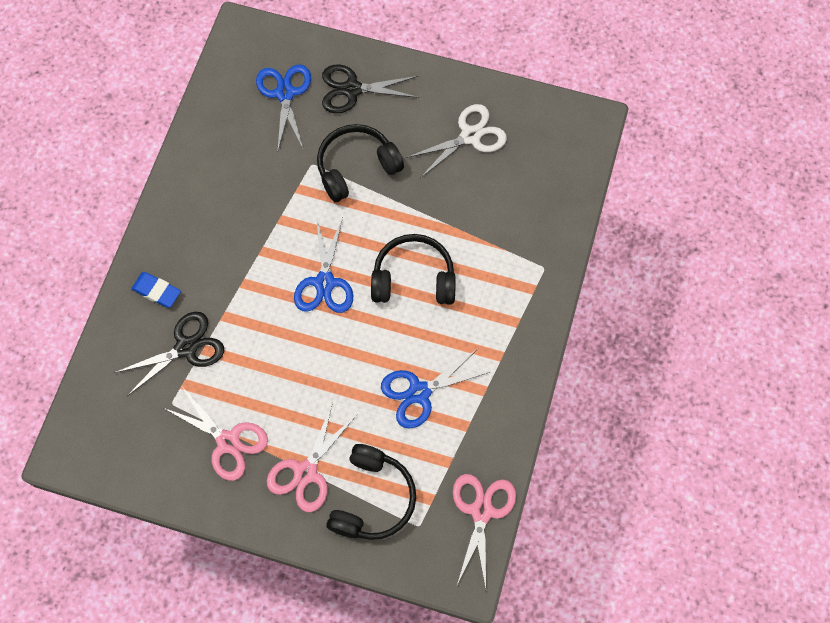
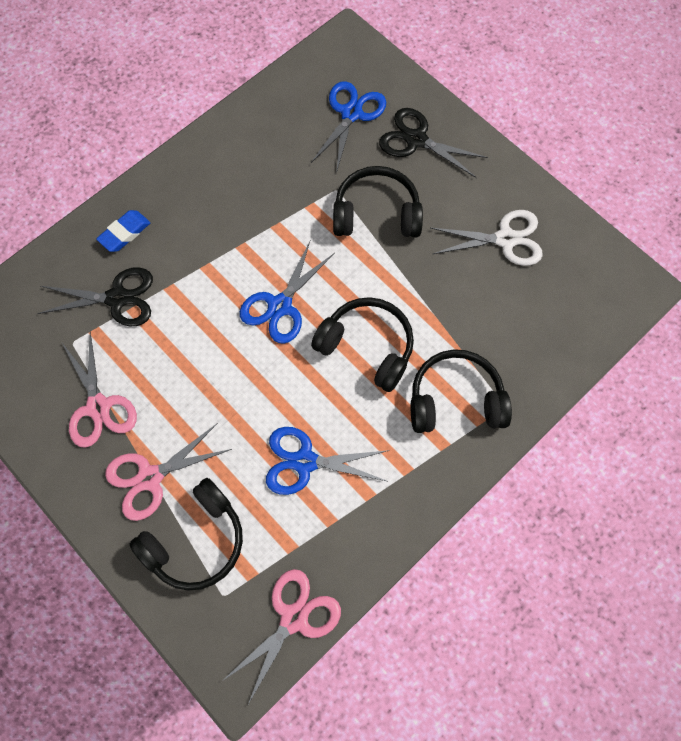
camera: 30 degrees right, 0 degrees up
(157, 291) = (125, 233): blue eraser -> blue eraser turned 75 degrees clockwise
(505, 282) = (455, 400): none -> black headphones

